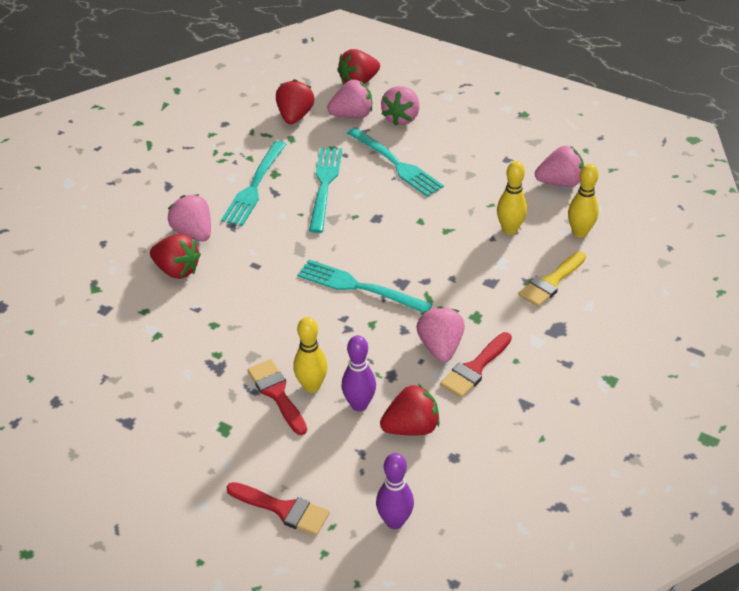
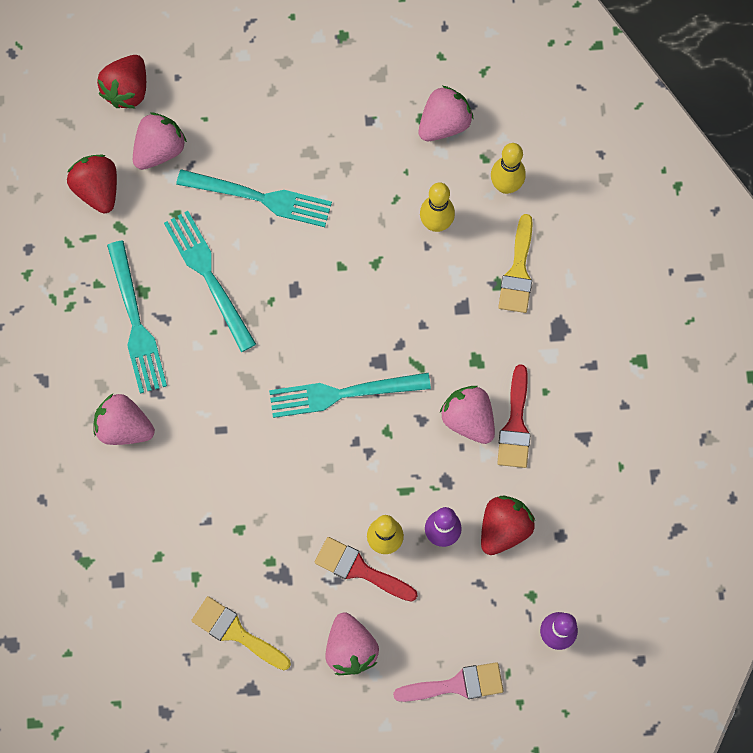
camera: 35 degrees left, 30 degrees up
(152, 382) = (236, 632): none -> yellow brush
(177, 270) = (148, 486): red strawberry -> none
(283, 509) = (456, 685): red brush -> pink brush
(401, 118) = (216, 122): pink strawberry -> pink strawberry (350, 648)

